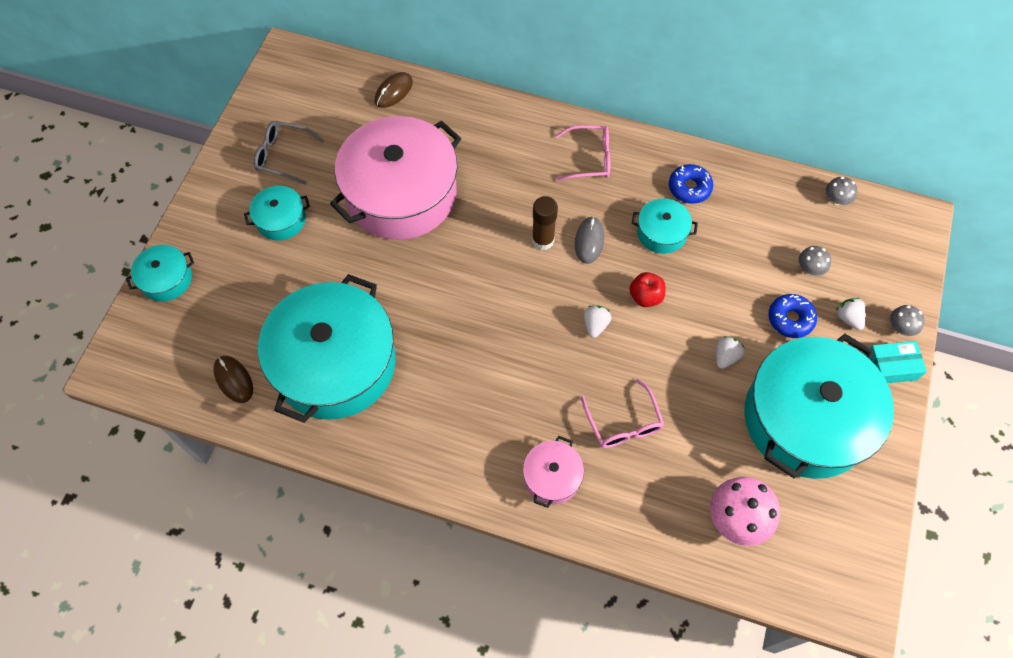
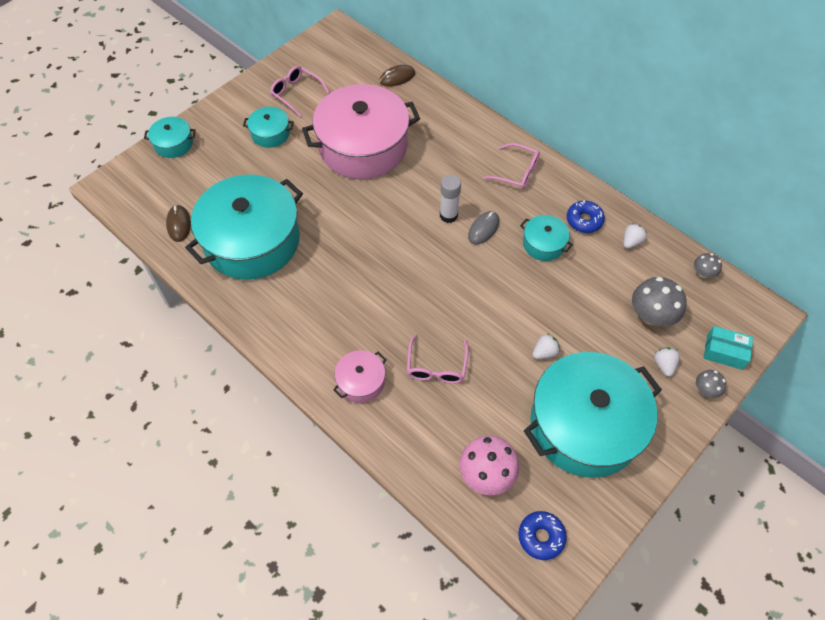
camera: 25 degrees right, 5 degrees down
(283, 156) = (296, 93): grey glasses -> pink glasses
(543, 240) = (448, 215): brown glue stick -> white glue stick
(595, 325) = (454, 289): white strawberry -> white strawberry (631, 242)
(645, 297) = (505, 284): red apple -> none
(790, 319) = (613, 346): blue donut -> blue donut (541, 537)
(809, 268) = (651, 315): grey mushroom -> grey mushroom, size x1.88
(890, 367) = (680, 416): turquoise box -> turquoise box (724, 352)

